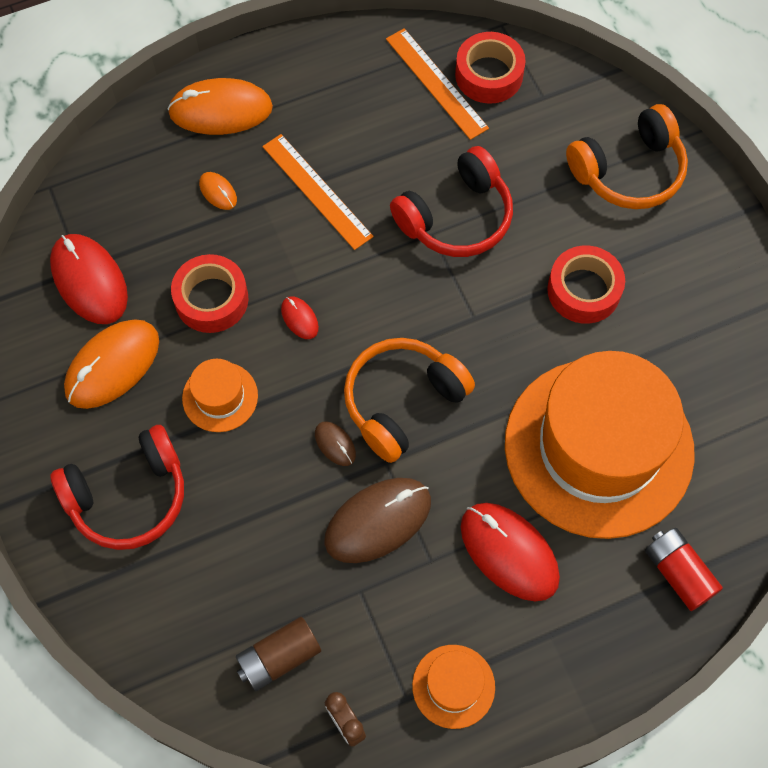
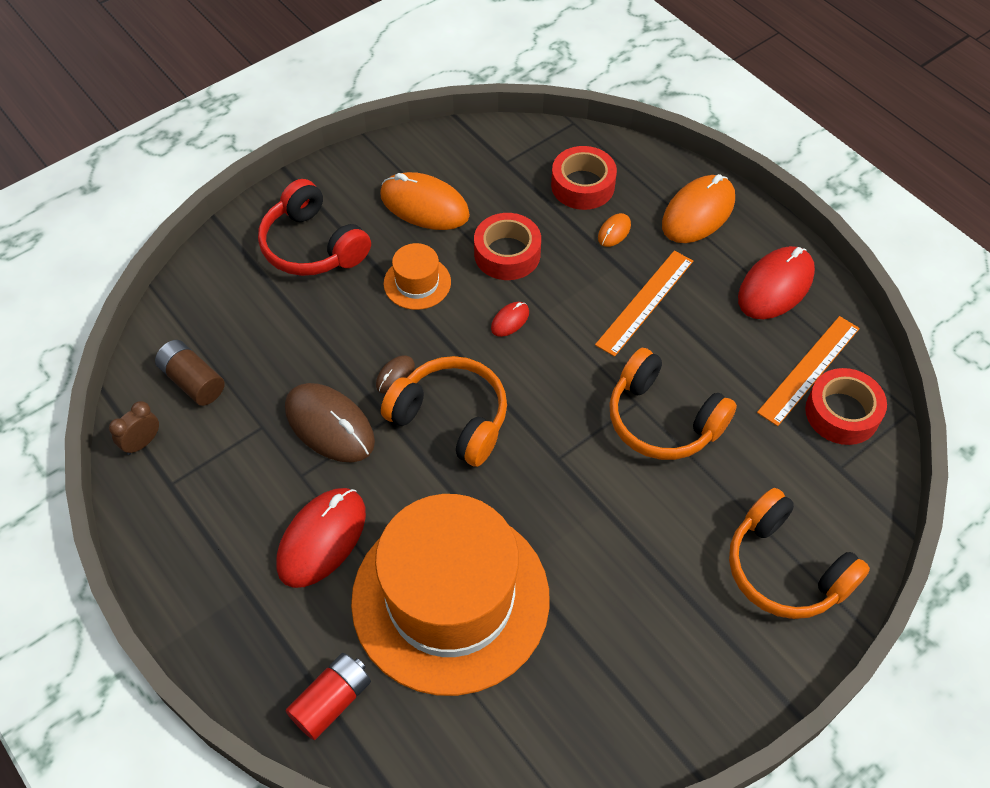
camera: 75 degrees right, 10 degrees down
(89, 281) = (496, 170): red mouse -> red mouse (775, 286)
(221, 110) = (698, 212): orange mouse -> orange mouse turned 60 degrees clockwise
(453, 686) = (186, 519): orange hat -> none
(456, 217) = (663, 420): red headphones -> orange headphones
(583, 290) = (623, 551): red tape -> red tape (582, 185)

